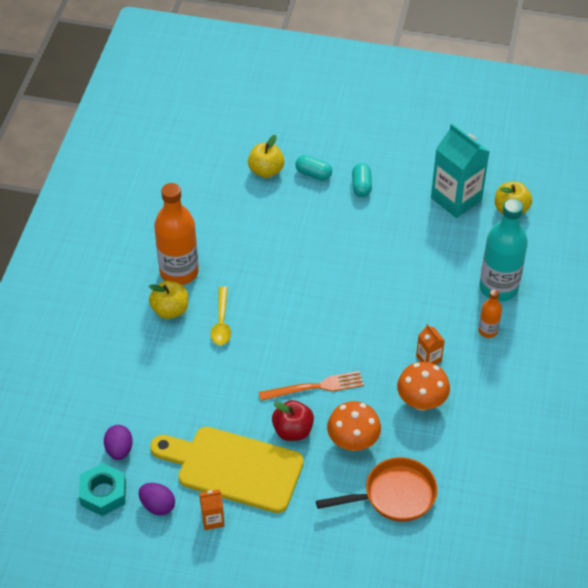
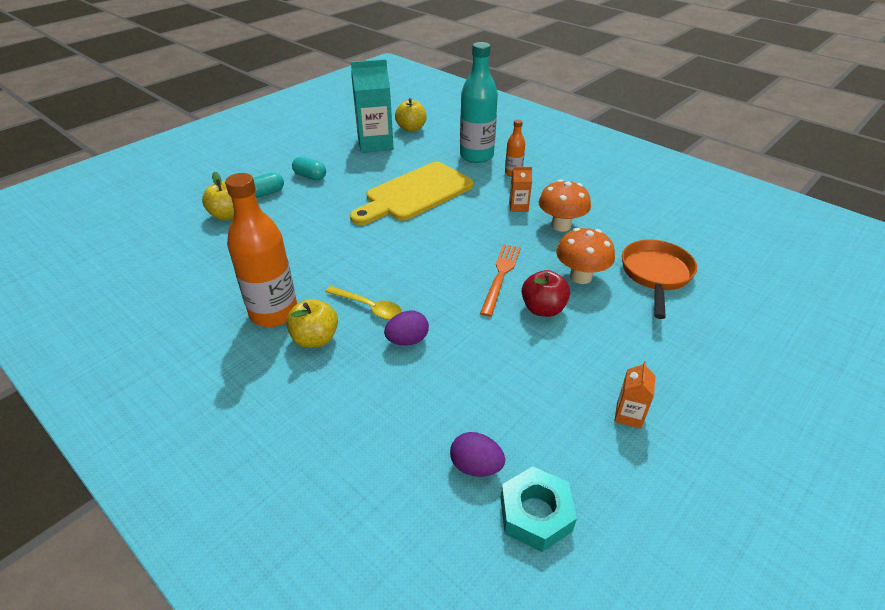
camera: 60 degrees left, 10 degrees down
(157, 506) = (584, 461): purple egg -> purple egg (407, 340)
(233, 468) = (565, 370): yellow cutting board -> yellow cutting board (415, 194)

